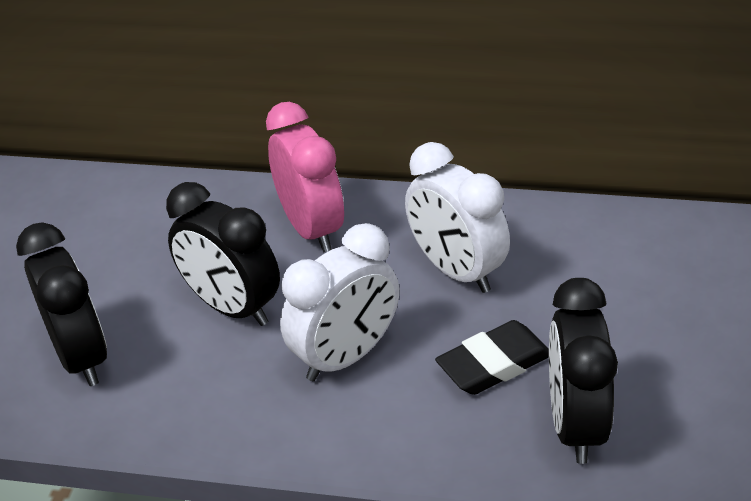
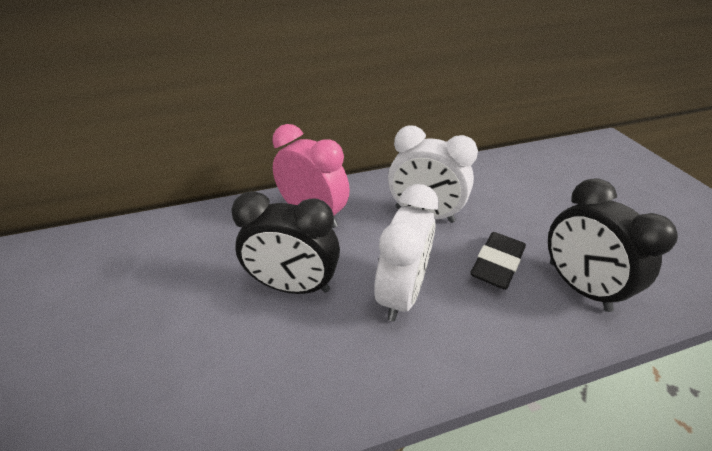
camera: 30 degrees left, 0 degrees up
(81, 356) = (186, 373): black clock -> none

